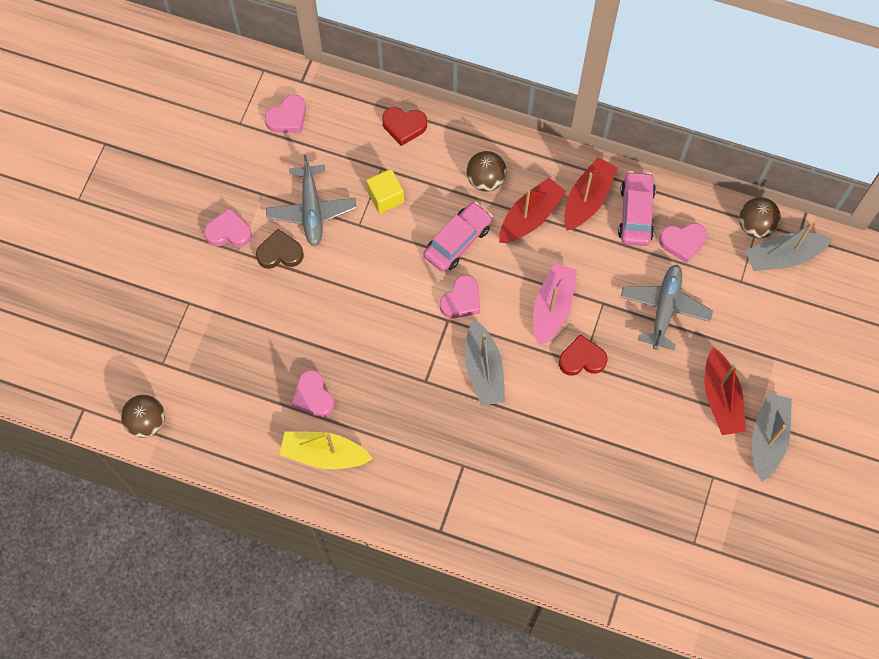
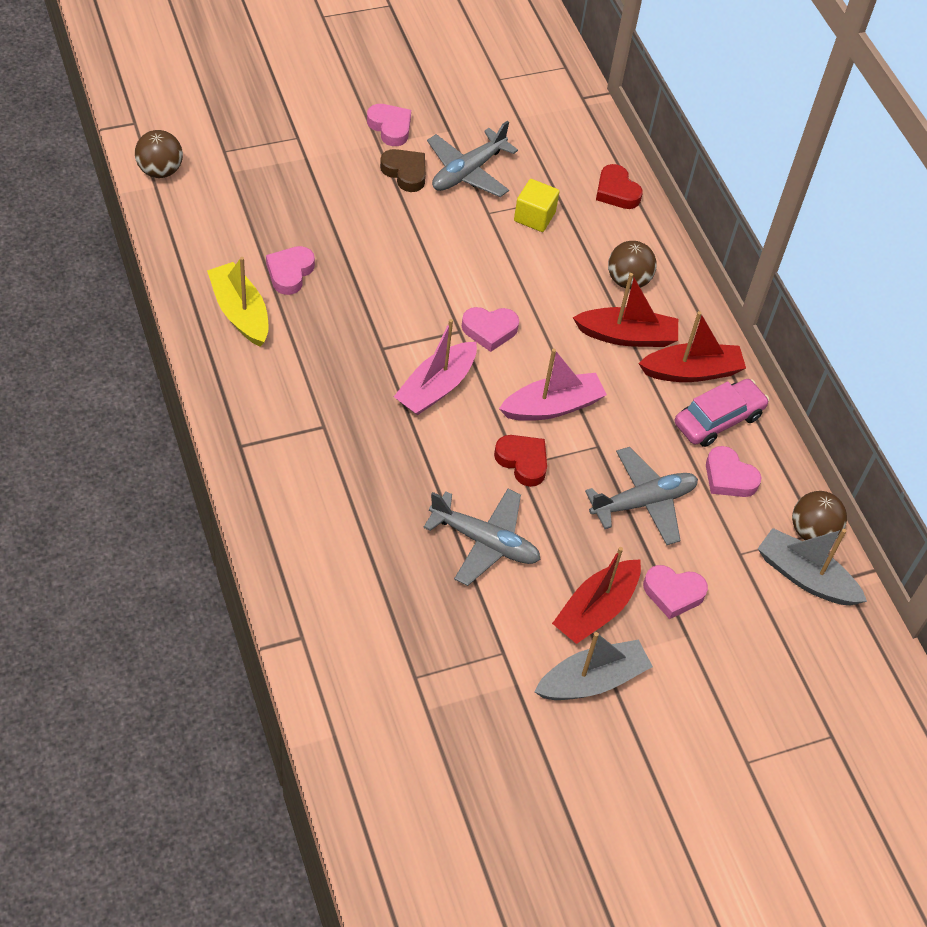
camera: 45 degrees right, 15 degrees down
(287, 118) = (538, 107): pink heart -> pink heart (673, 593)
(457, 241) = (545, 294): pink car -> none
(483, 370) = (436, 387): grey boat -> pink boat
(625, 428) = (484, 542): none -> grey plane

